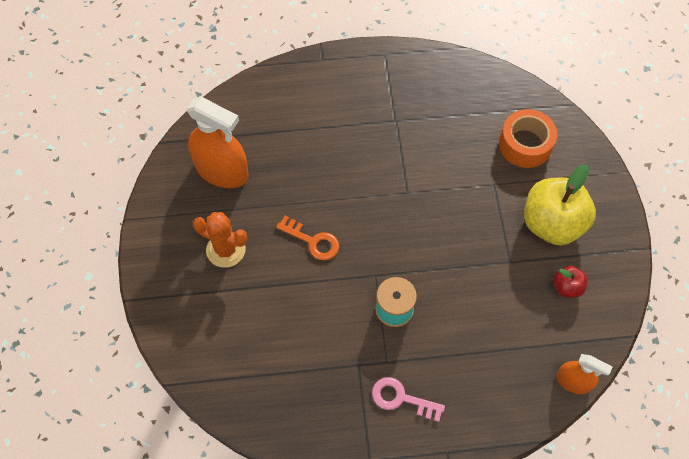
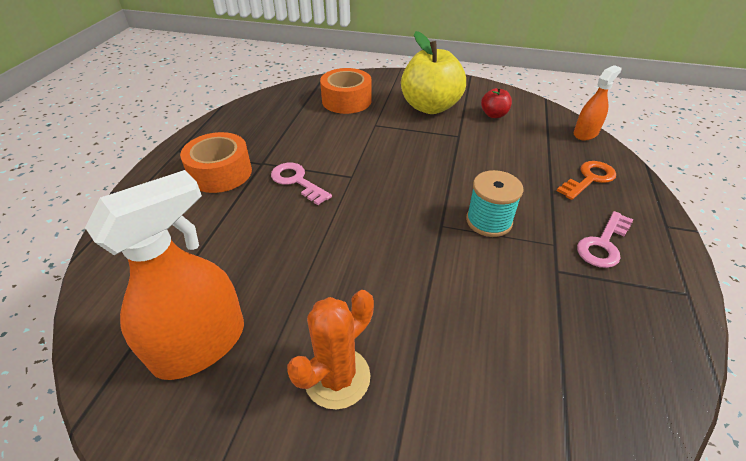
camera: 70 degrees left, 20 degrees down
(313, 241) = (372, 268): orange key -> orange key (589, 179)
(370, 99) = (220, 173): none -> orange tape
(383, 156) = (297, 181): none -> pink key

